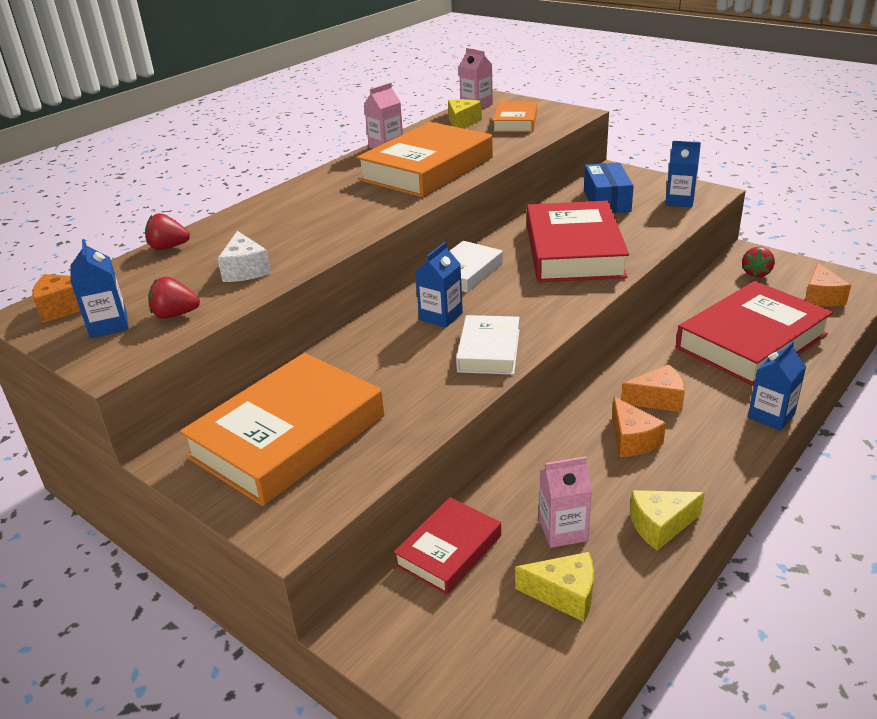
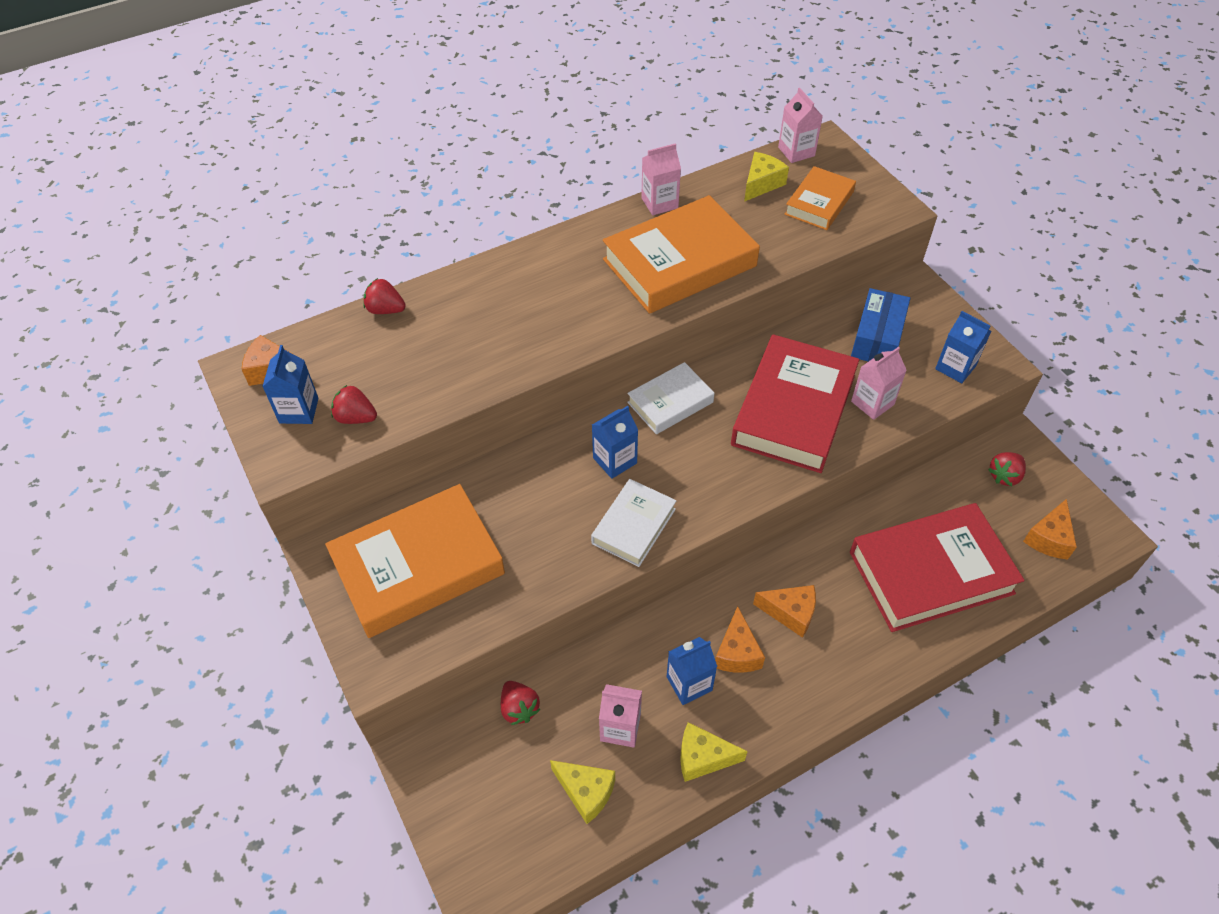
camera: 20 degrees right, 20 degrees up
(245, 270) = (437, 373): white cheese -> none
(449, 550) = (519, 708): red book -> red strawberry
(633, 232) = (872, 403): none -> pink carton
(771, 416) = (883, 676): blue carton -> blue carton (689, 683)

